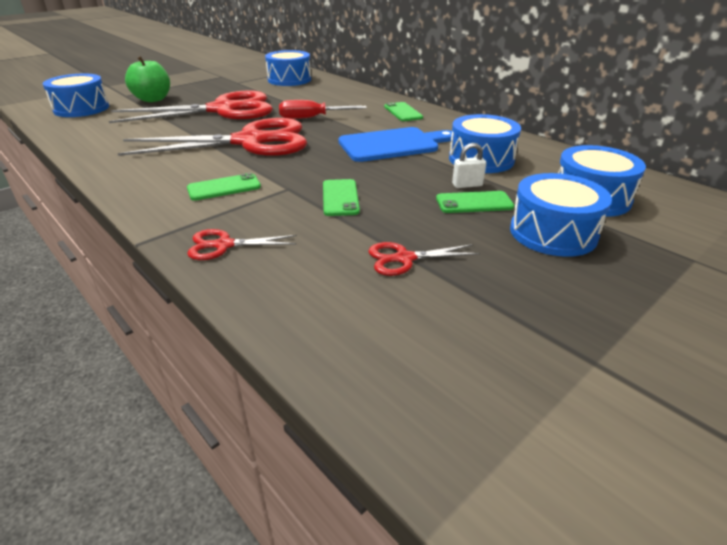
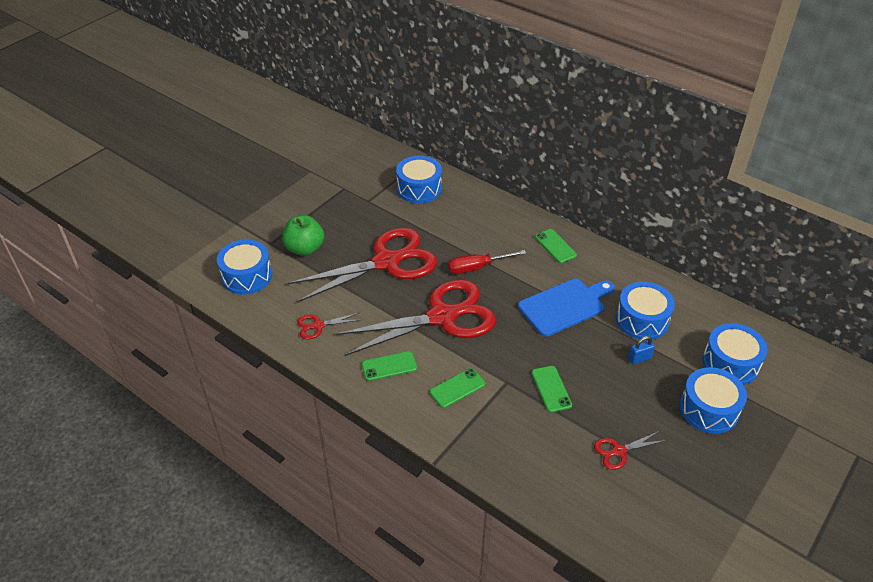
camera: 10 degrees left, 10 degrees up
(224, 245) = (494, 456): red scissors -> red scissors (318, 326)
(467, 185) = (639, 359): white padlock -> blue padlock
(474, 203) = (649, 381): green phone -> green phone (389, 366)

